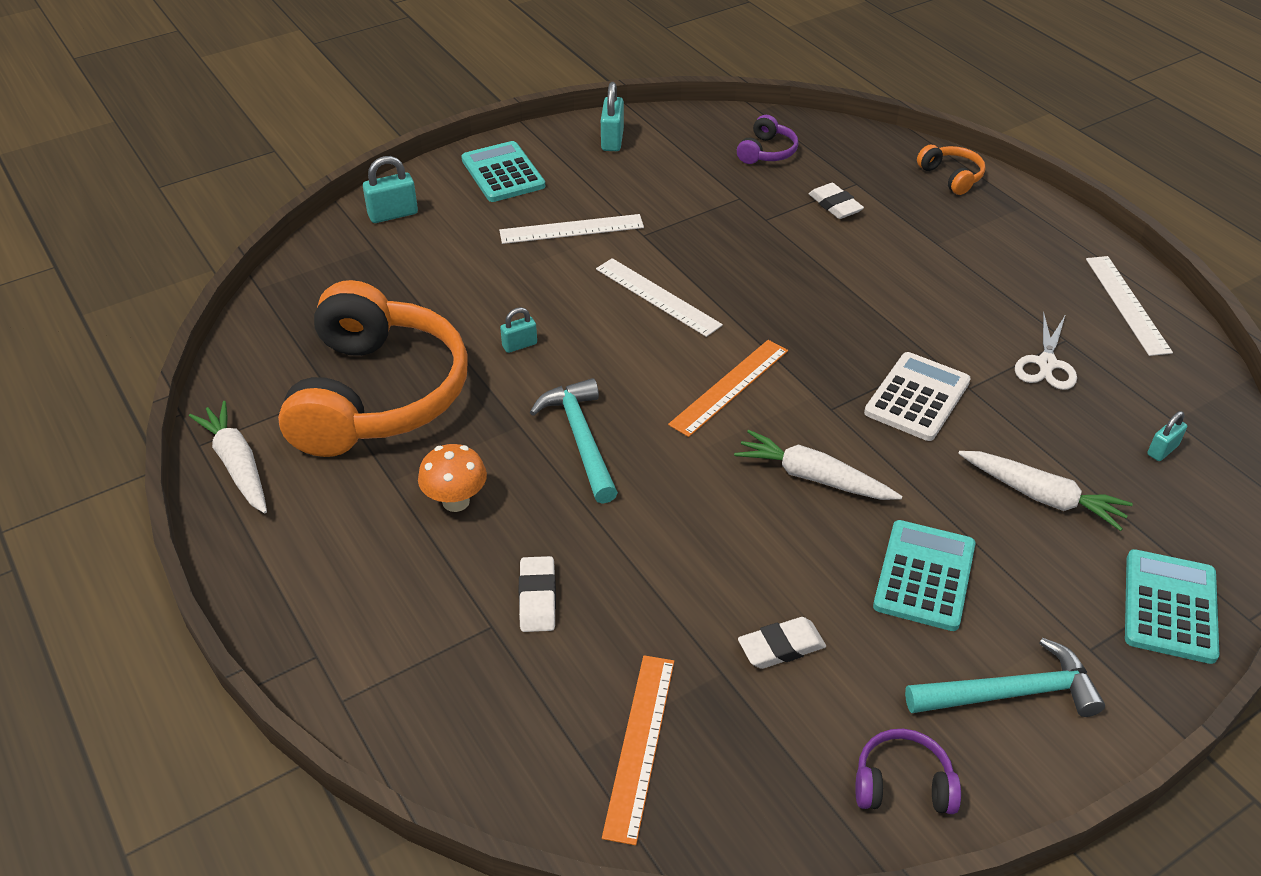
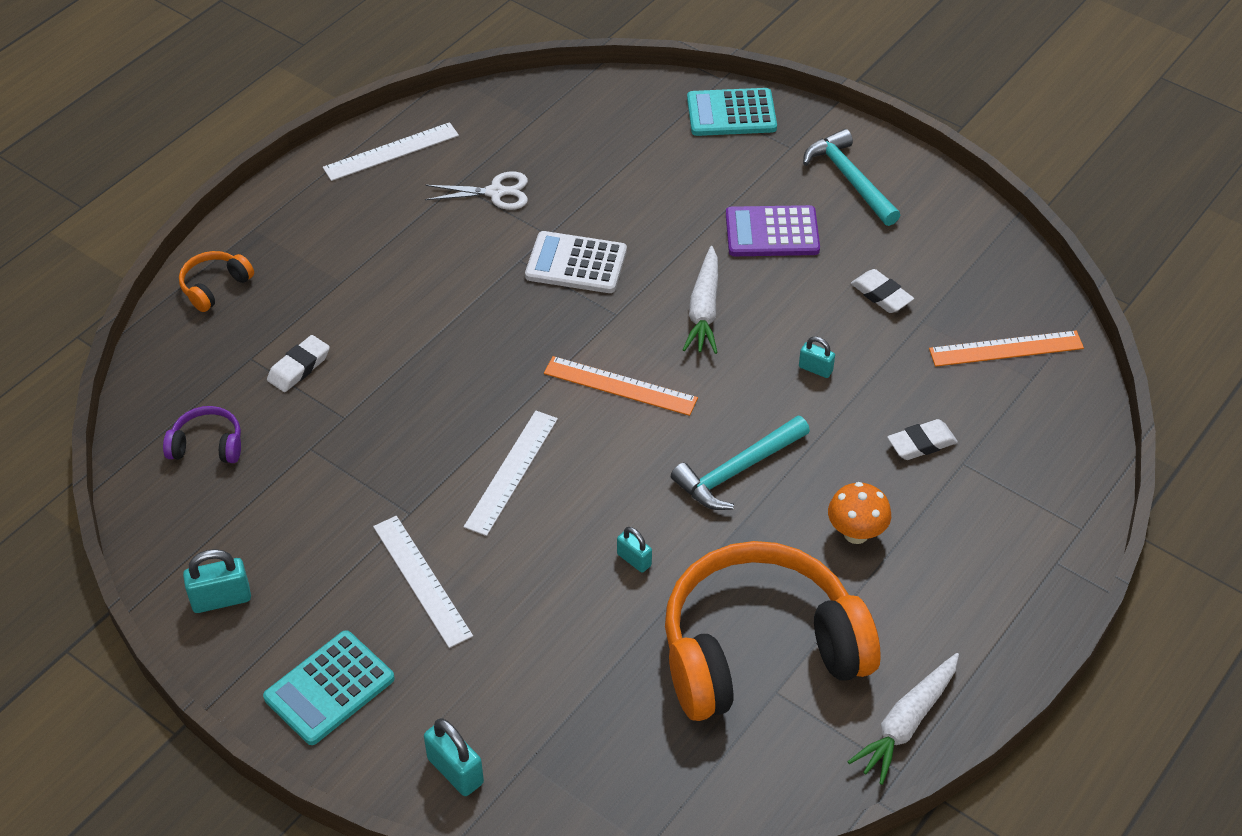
camera: 110 degrees left, 5 degrees up
(902, 784) = (950, 218): purple headphones -> none
(924, 576) = (772, 232): turquoise calculator -> purple calculator
(1042, 496) = (657, 181): white carrot -> none
(1162, 450) = (573, 123): turquoise padlock -> turquoise padlock (815, 369)

